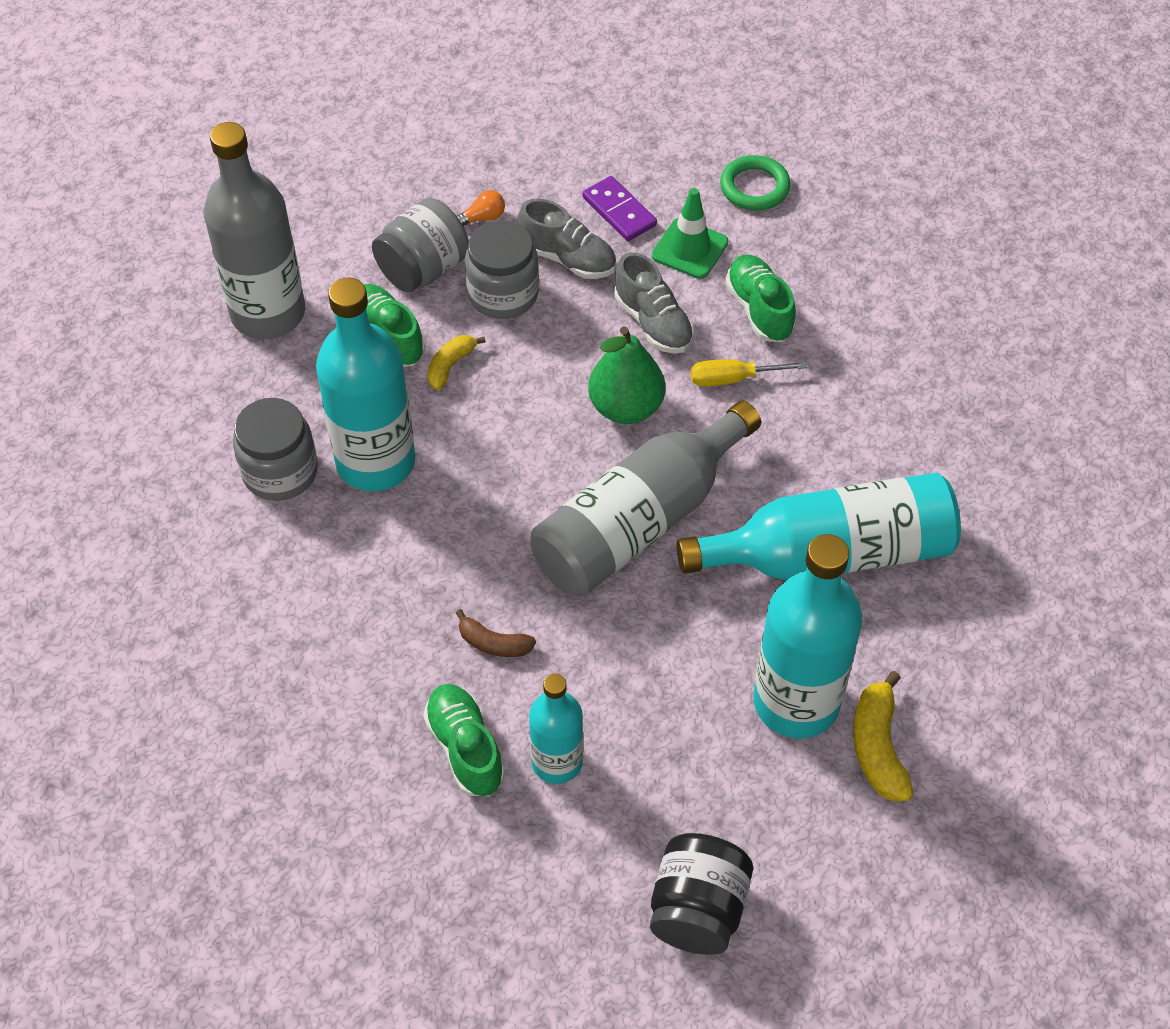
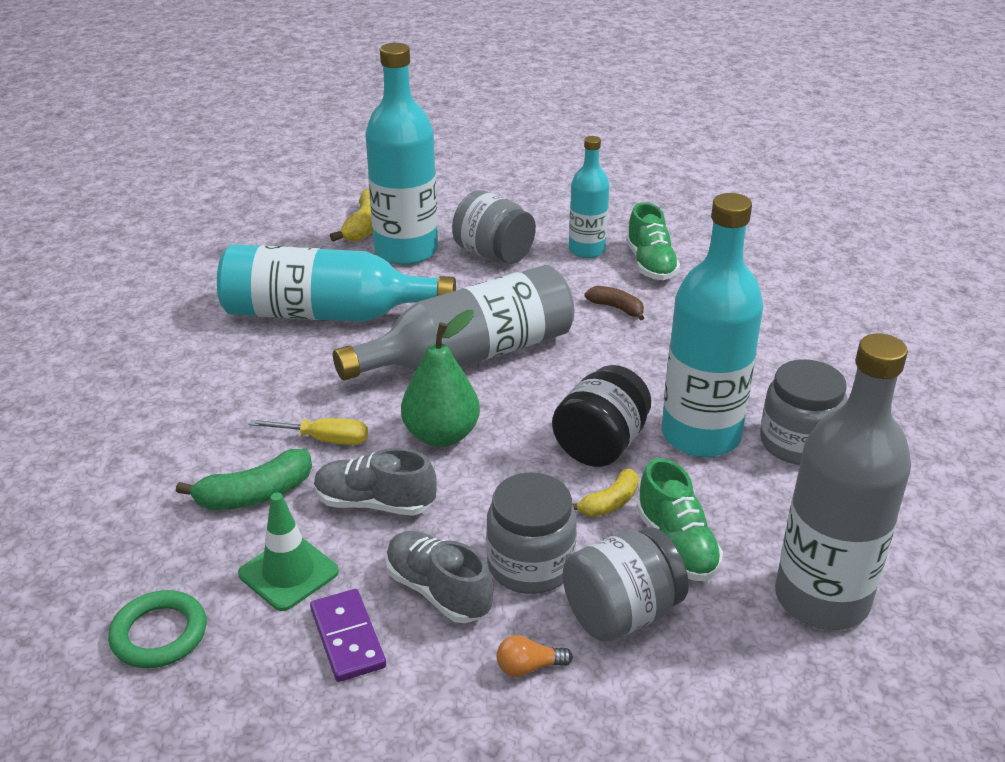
camera: 165 degrees left, 20 degrees down
(653, 322) = (374, 503): grey shoe -> grey shoe turned 60 degrees counterclockwise
(678, 721) = (493, 254): none -> grey jar
(697, 909) = (520, 189): black jar -> black jar (600, 445)
(759, 309) = (255, 495): green shoe -> green banana

